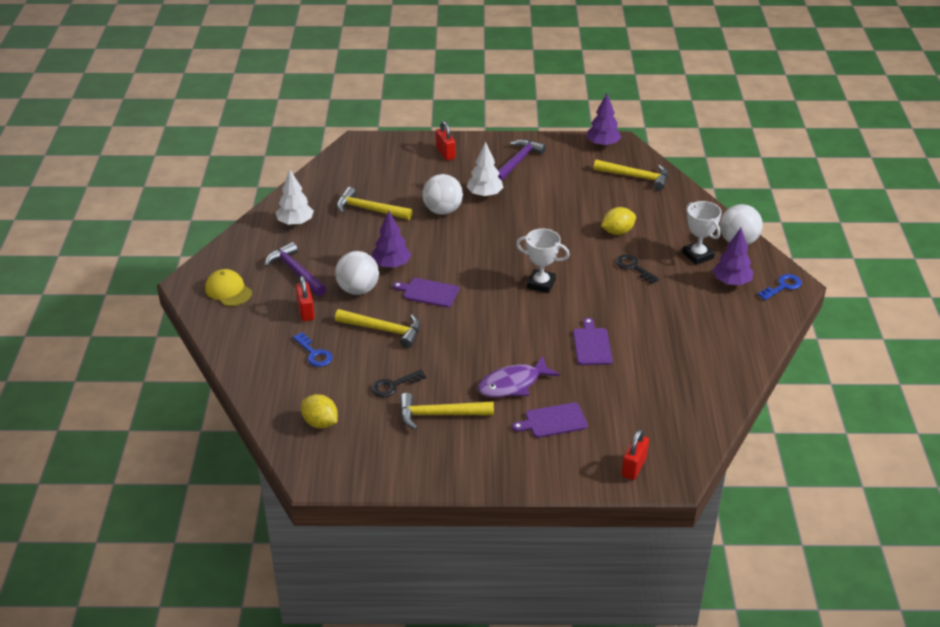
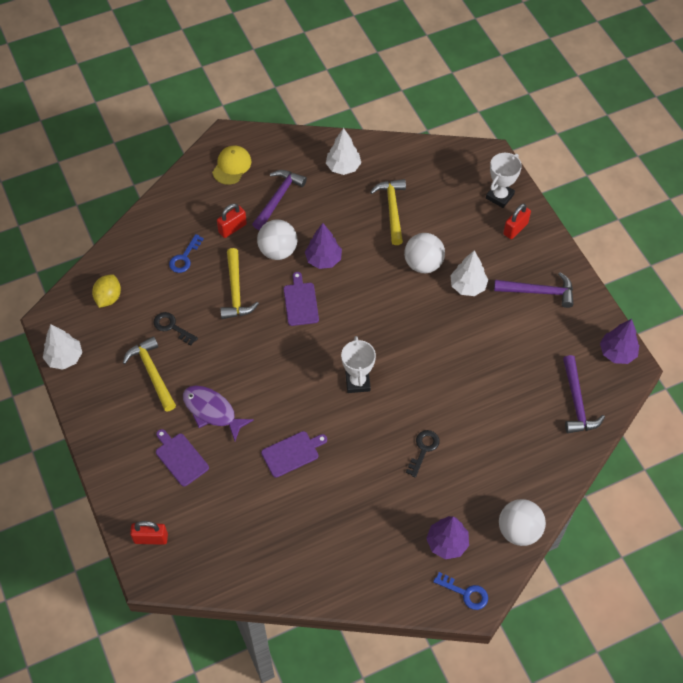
camera: 65 degrees right, 20 degrees up
(373, 477) = (65, 358): none -> white tree
(617, 232) = (473, 417): yellow lemon -> none
(636, 177) = (577, 402): yellow hammer -> purple hammer
(698, 255) = (474, 500): white trophy -> white trophy (499, 196)

